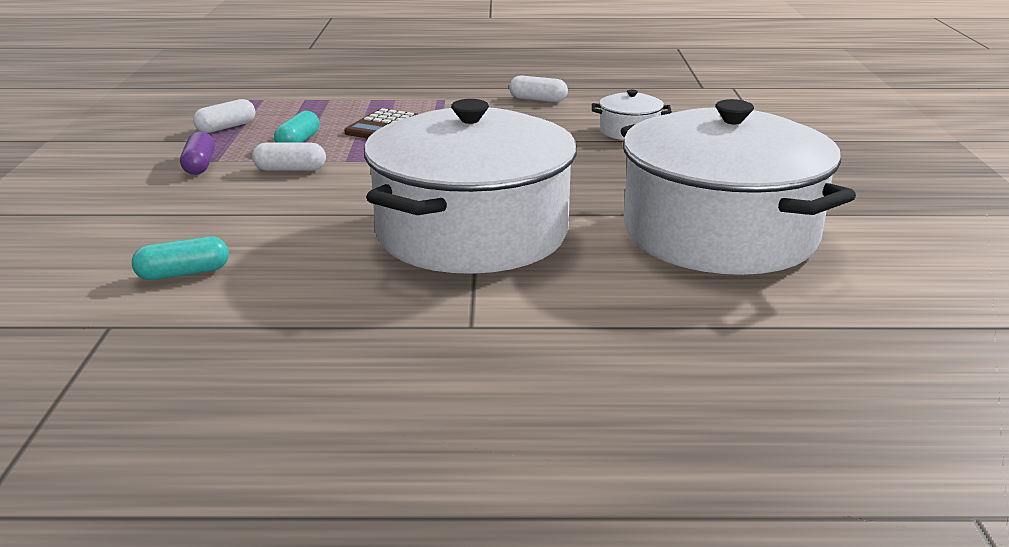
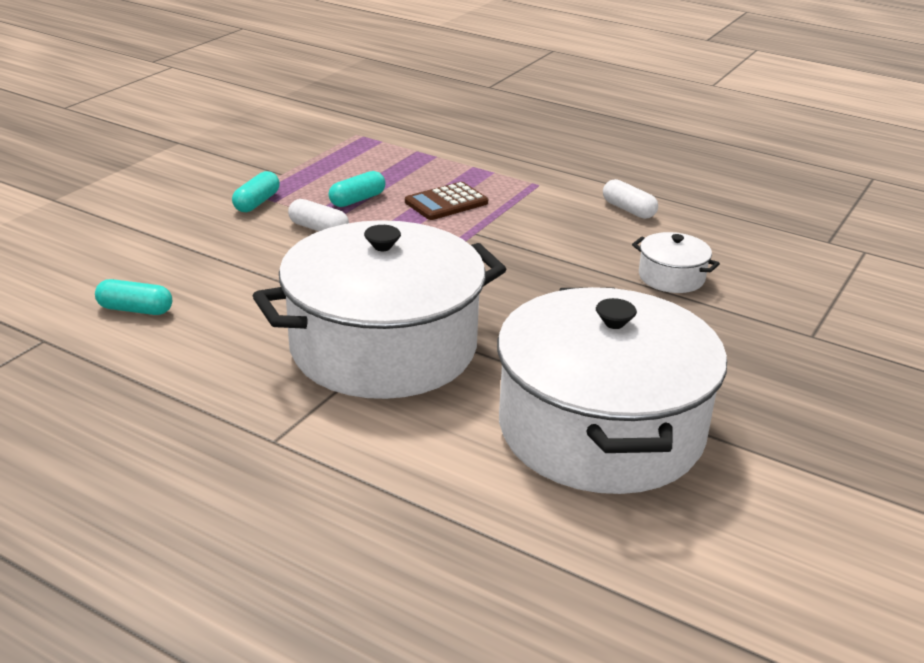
camera: 30 degrees right, 5 degrees up
(199, 165) = (257, 202): purple capsule -> turquoise capsule
(226, 127) = (319, 166): white capsule -> none

